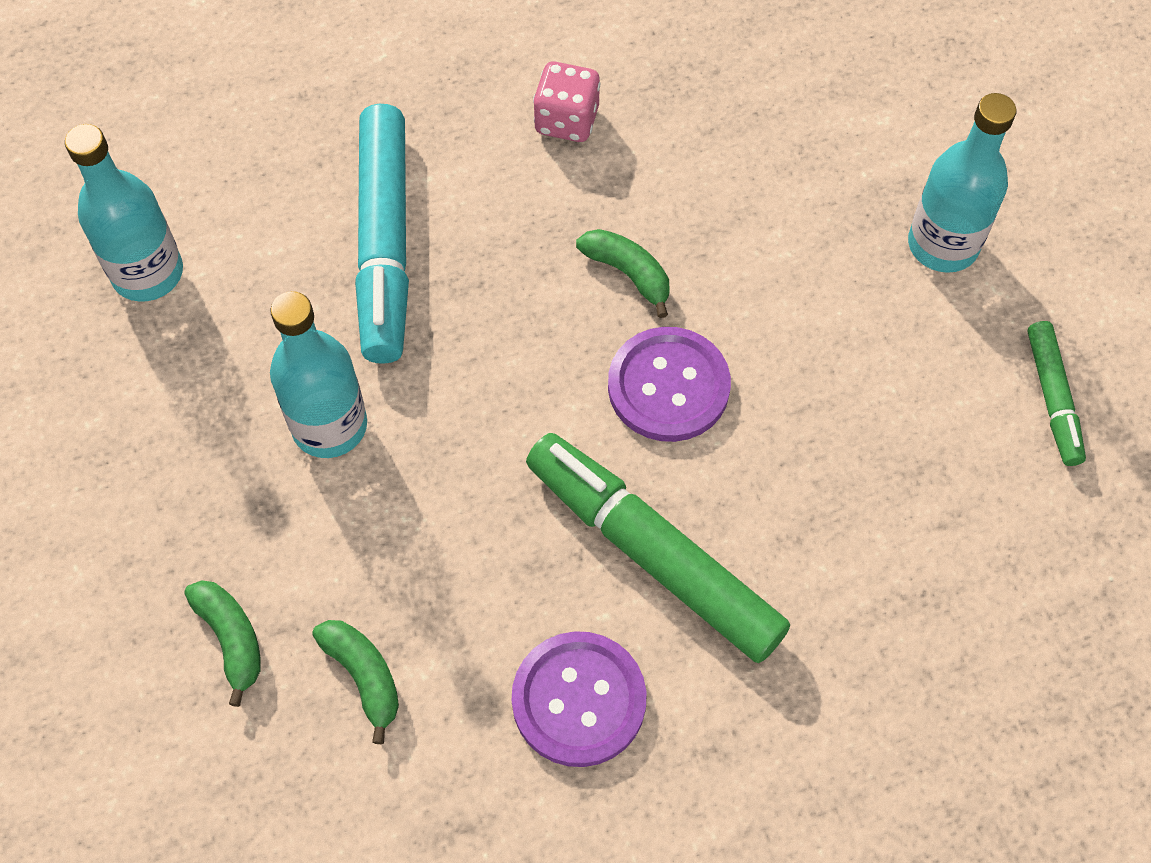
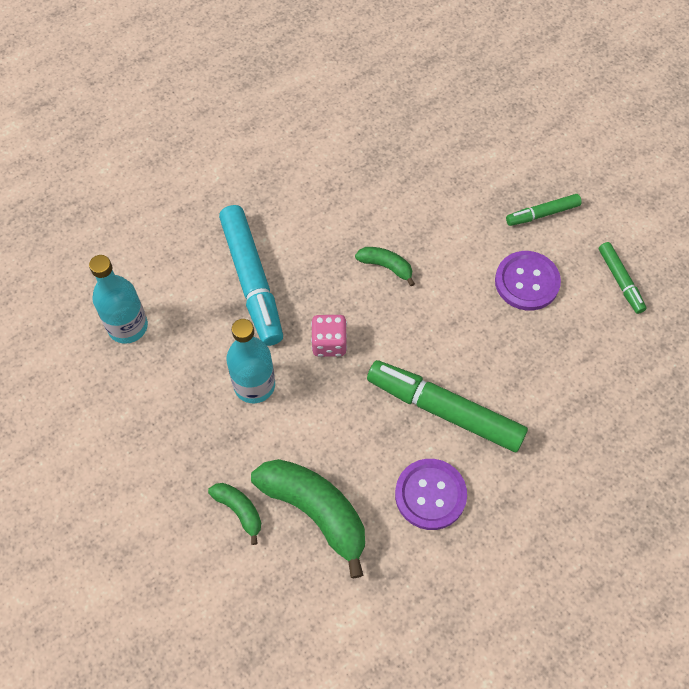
camera: 15 degrees left, 0 degrees up
(364, 676) = (315, 512): green banana -> green banana, size x1.99
(567, 120) = (328, 191): pink dice -> pink dice (329, 343)
(668, 386) = (425, 321): purple button -> purple button (527, 282)
(942, 245) = (542, 214): turquoise bottle -> green marker

